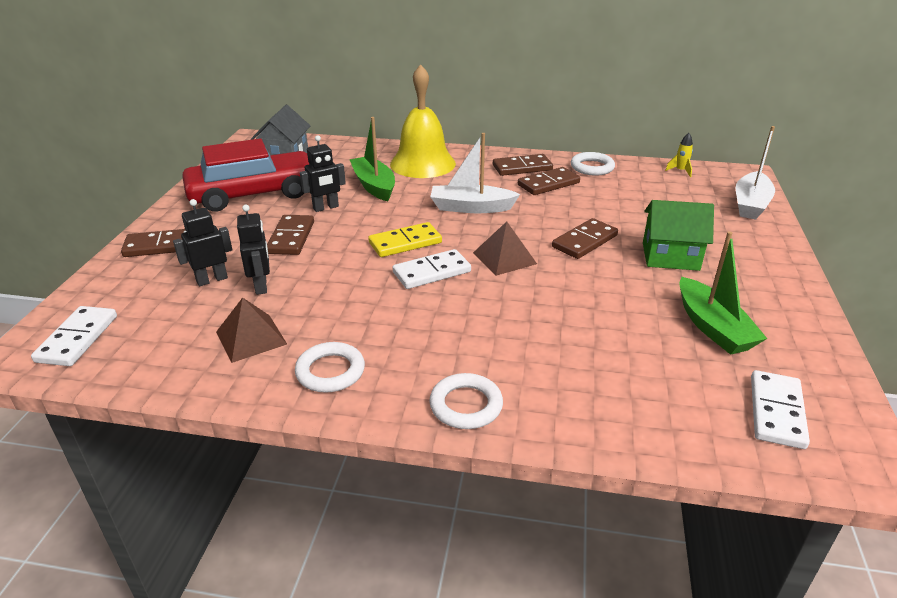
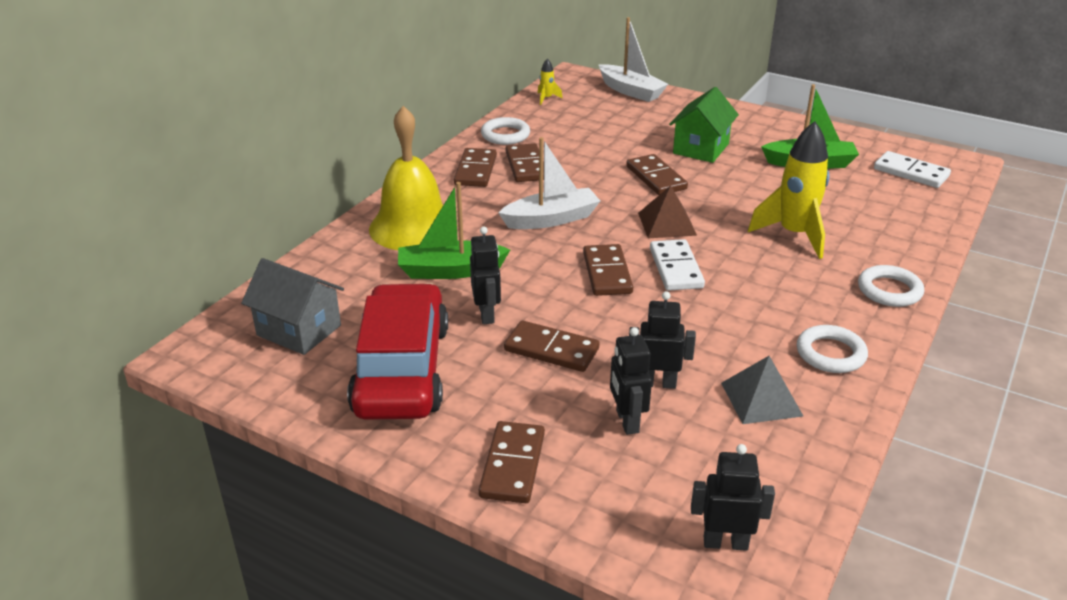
camera: 70 degrees left, 0 degrees up
(77, 339) = (725, 543): white domino -> black robot
(251, 337) = (761, 399): brown pyramid -> grey pyramid
(405, 243) = (607, 273): yellow domino -> brown domino
(471, 207) = (551, 219): white boat -> white boat turned 135 degrees counterclockwise
(538, 331) = (794, 235): none -> yellow rocket

